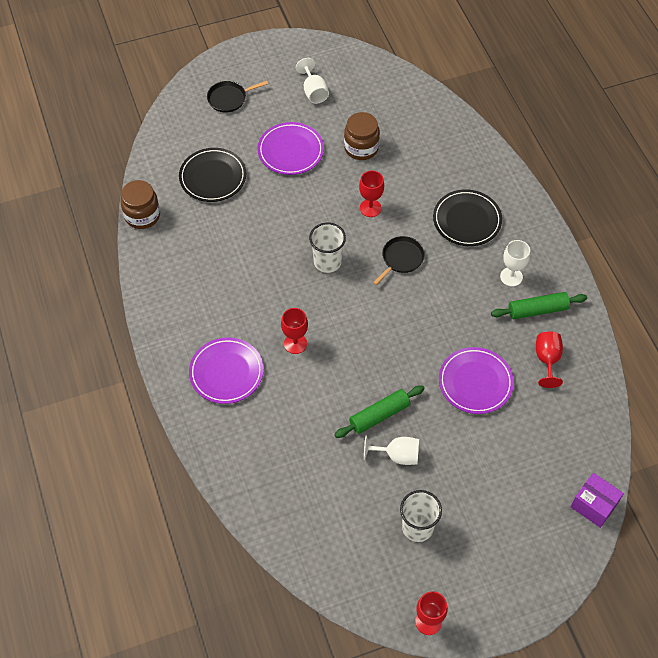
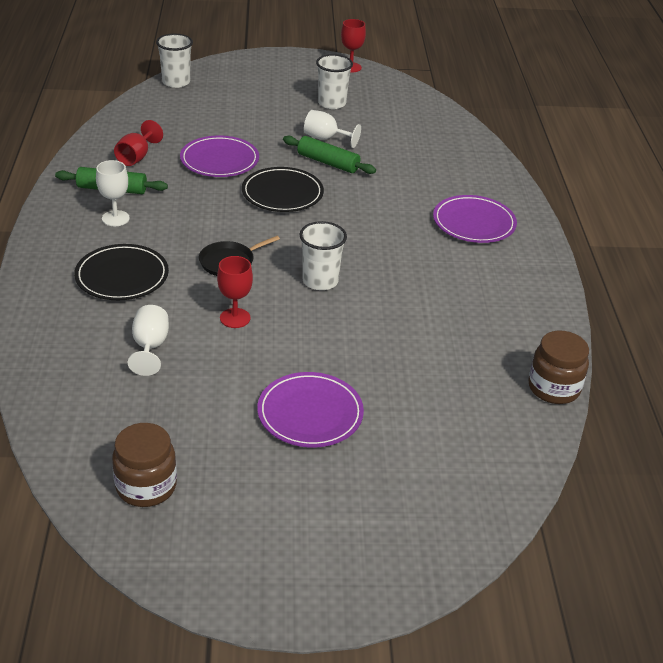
camera: 165 degrees left, 20 degrees down
(213, 177) = (440, 409): black plate -> black plate (282, 193)
(229, 98) = (379, 522): black pan -> none
(295, 343) = (390, 226): red goblet -> none
(314, 92) = (230, 492): white goblet -> white goblet (150, 347)
(361, 148) = (203, 389): brown jar -> brown jar (146, 486)
(379, 415) = (328, 162): green rolling pin -> green rolling pin turned 45 degrees clockwise
(594, 505) = (176, 82): purple box -> white cup

